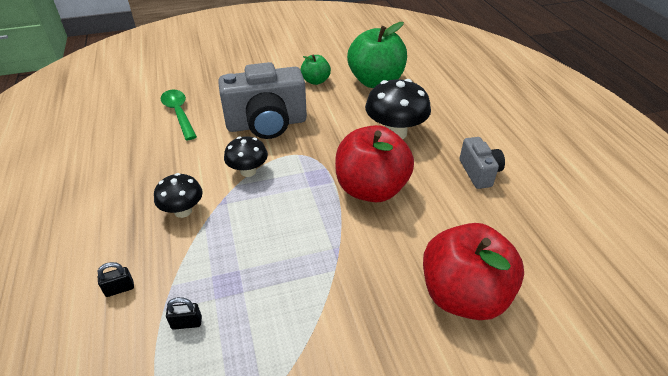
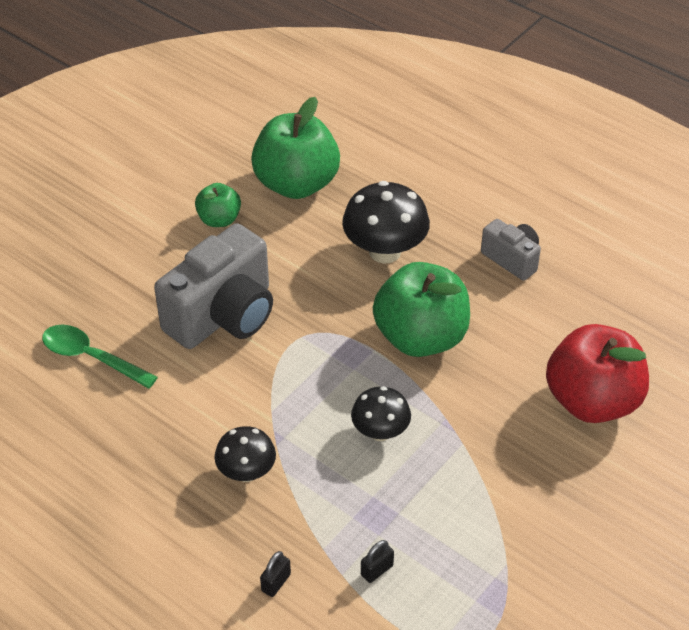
camera: 35 degrees left, 5 degrees up
(248, 171) = (267, 388): black mushroom -> black mushroom (380, 432)
(371, 189) = (421, 337): red apple -> green apple

